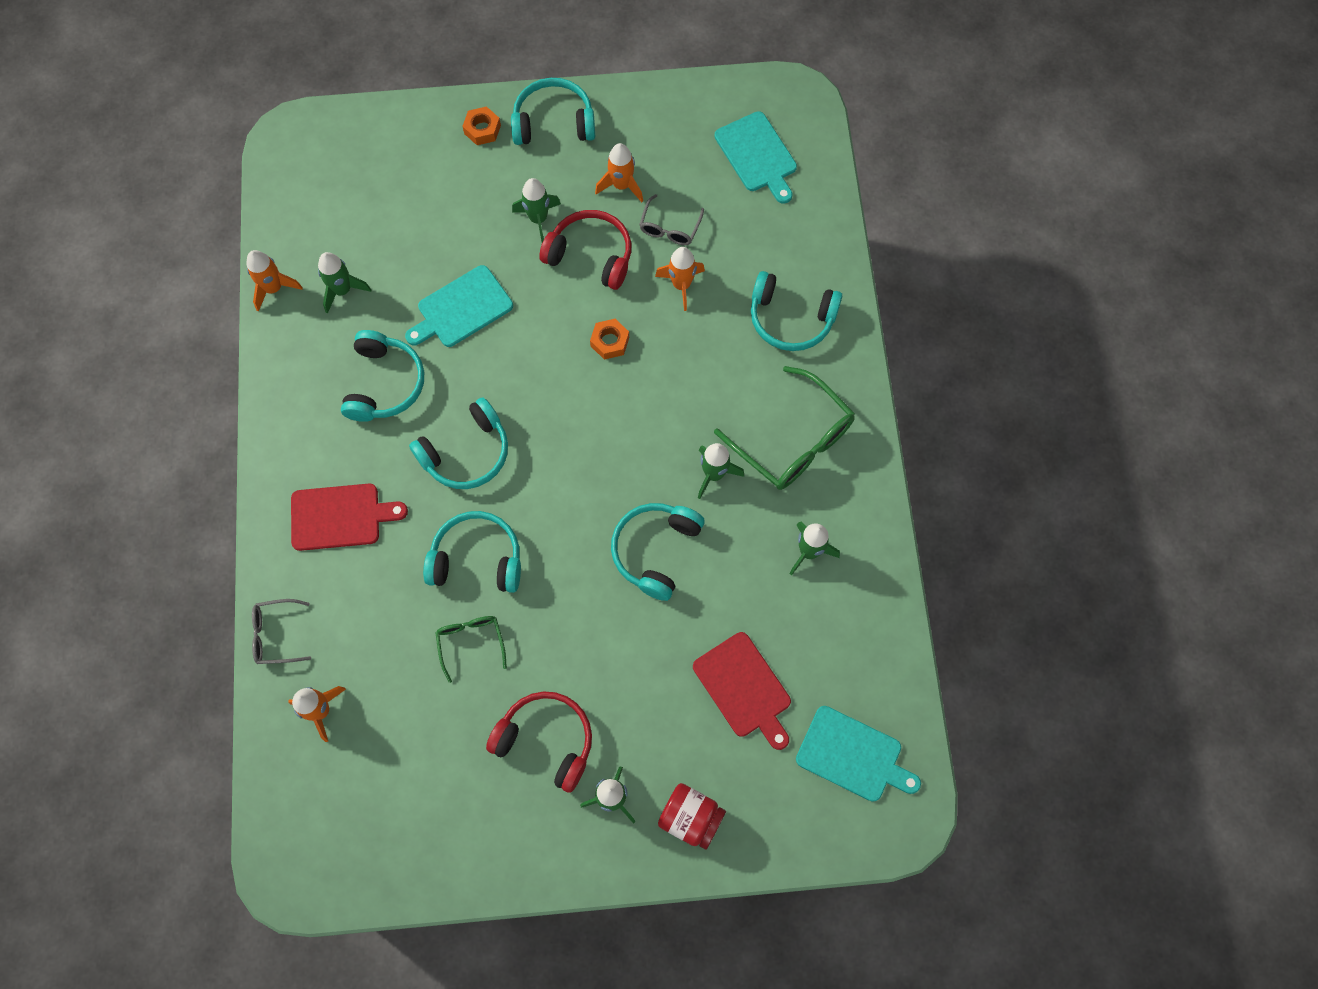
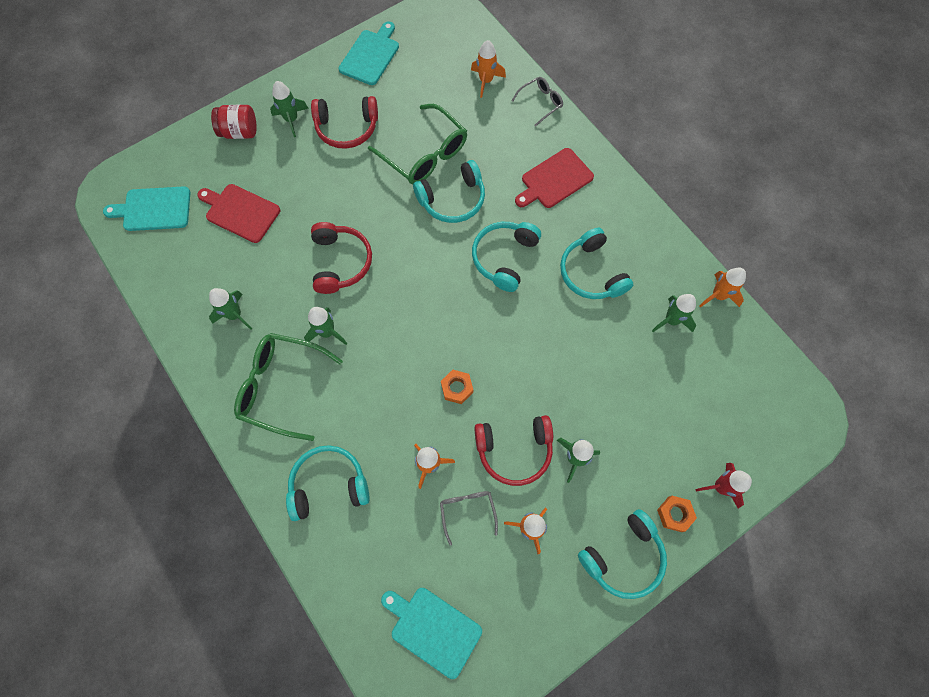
camera: 150 degrees right, 0 degrees up
(423, 128) = (720, 487): none -> red rocket
(461, 308) = (579, 353): turquoise cutting board -> turquoise cutting board (371, 55)
(471, 643) = (424, 154): green glasses -> green glasses, size x1.88
(655, 551) = (340, 262): turquoise headphones -> red headphones

